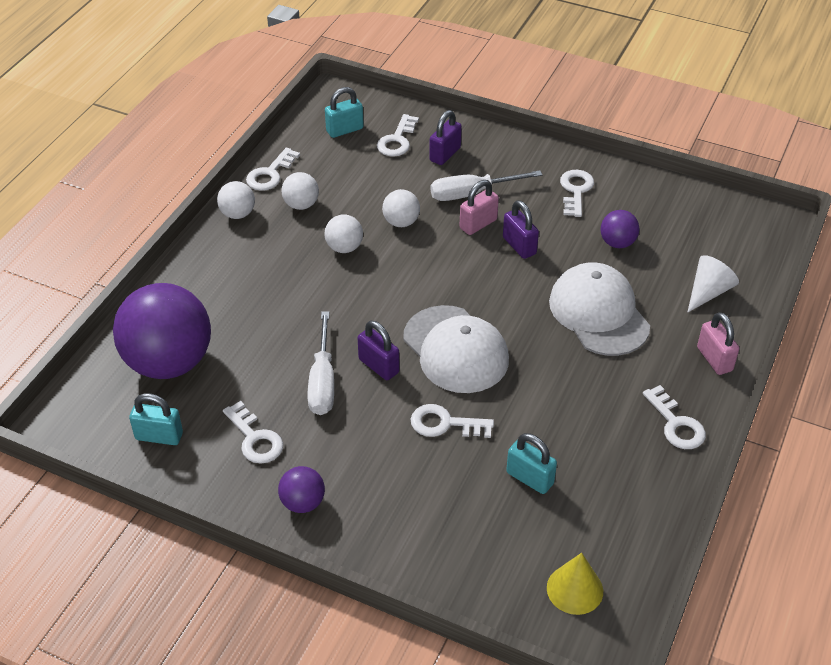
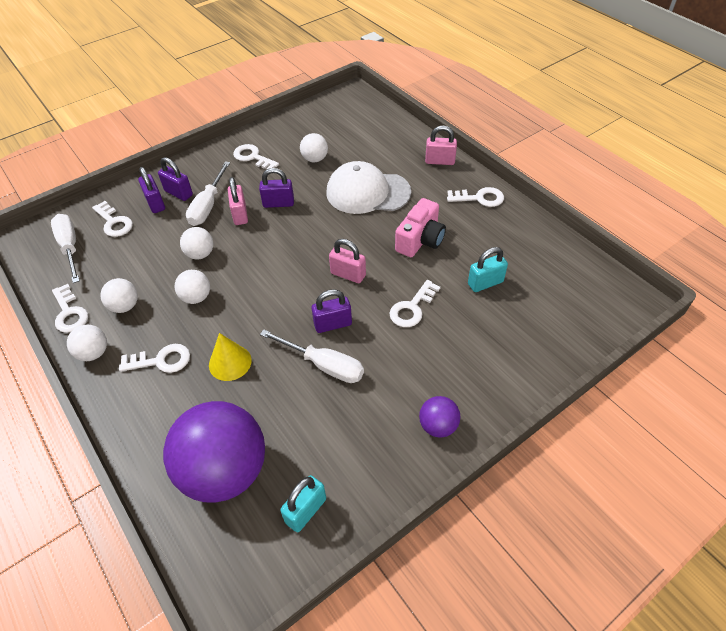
camera: 60 degrees left, 5 degrees up
(255, 438) = (354, 435): white key -> white key (161, 360)
(344, 130) = (70, 247): turquoise padlock -> white screwdriver
(455, 349) = (348, 274): white cap -> pink padlock
(473, 163) = (178, 193): none -> purple padlock
(556, 392) = (420, 240): none -> pink camera
(575, 589) = (585, 298): yellow cone -> yellow cone (230, 362)
(617, 243) = (315, 159): purple ball -> white ball
(708, 292) = (386, 141): white cone -> none

